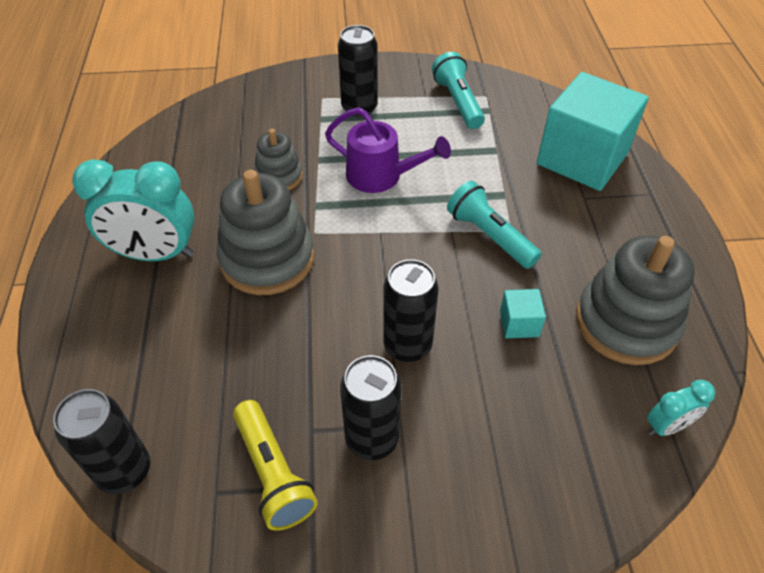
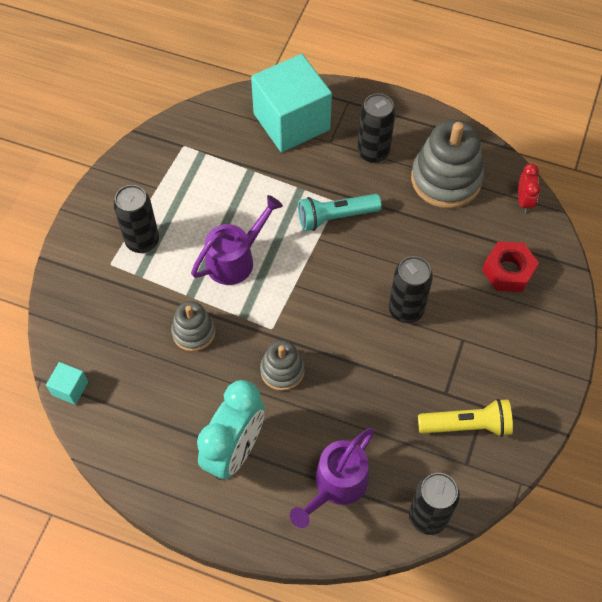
camera: 65 degrees left, 10 degrees up
(140, 357) = (336, 485): none -> purple watering can
(267, 259) = (282, 370): grey stacking toy -> grey stacking toy, size x0.56
(372, 439) = (466, 359): black can -> black can (373, 152)
(458, 102) = (179, 168): turquoise flashlight -> none
(519, 323) = (419, 237): turquoise cube -> turquoise cube (70, 388)
(539, 444) = (508, 271): none -> red nut
(666, 426) = (524, 201): turquoise clock -> red clock

